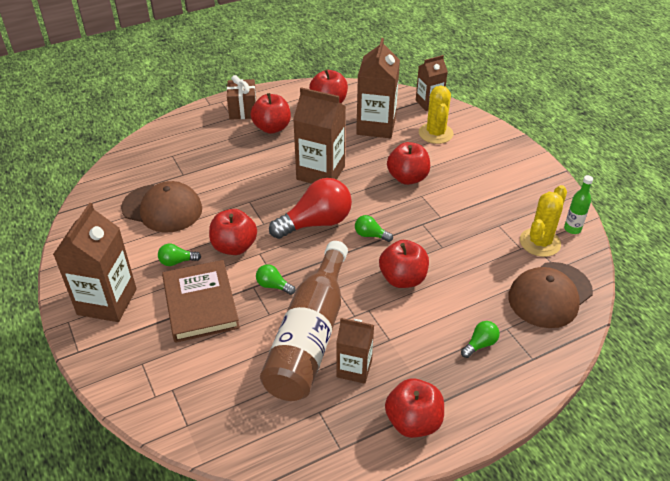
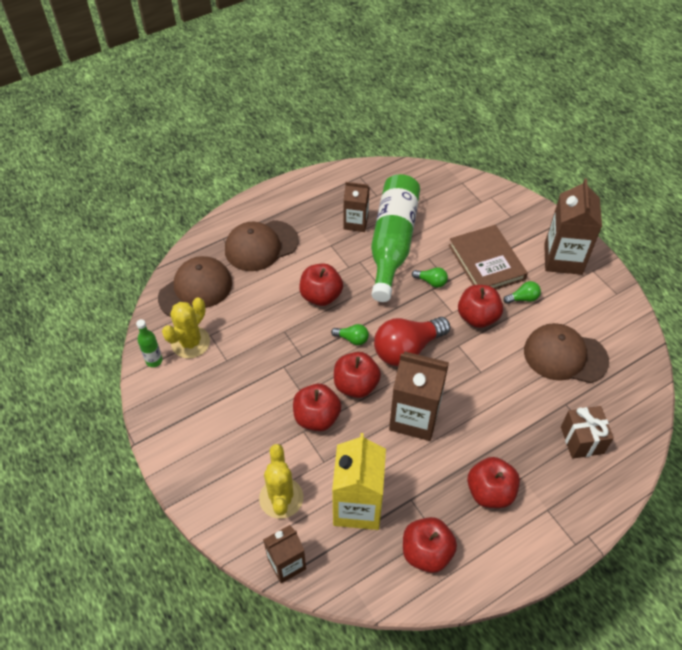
camera: 175 degrees right, 10 degrees up
(243, 110) = (538, 525): brown gift -> brown gift (582, 440)
(309, 336) = (392, 243): brown bottle -> green bottle
(376, 126) = (357, 506): brown carton -> yellow carton
(413, 422) = (313, 193): red apple -> red apple (356, 385)
(480, 344) = (261, 246): green light bulb -> brown cap

